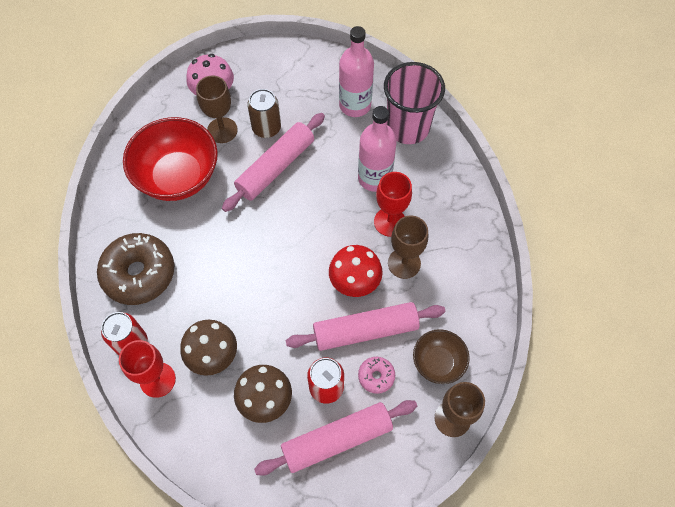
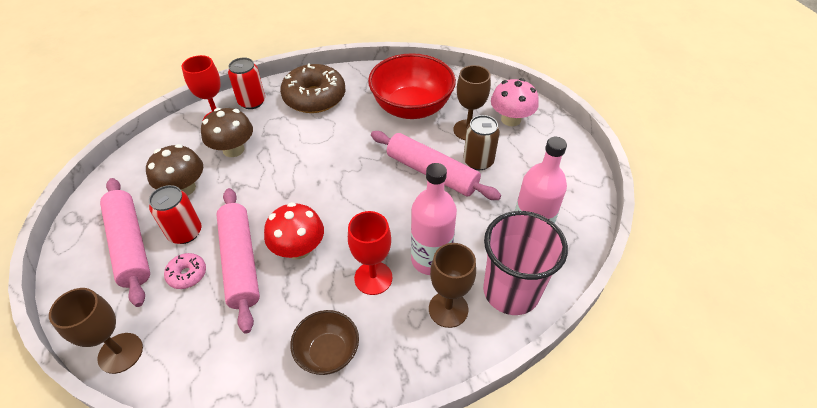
camera: 85 degrees right, 15 degrees down
(404, 263) = (319, 295): brown goblet -> brown goblet (448, 309)
(438, 362) = (191, 335): brown bowl -> brown bowl (328, 352)

